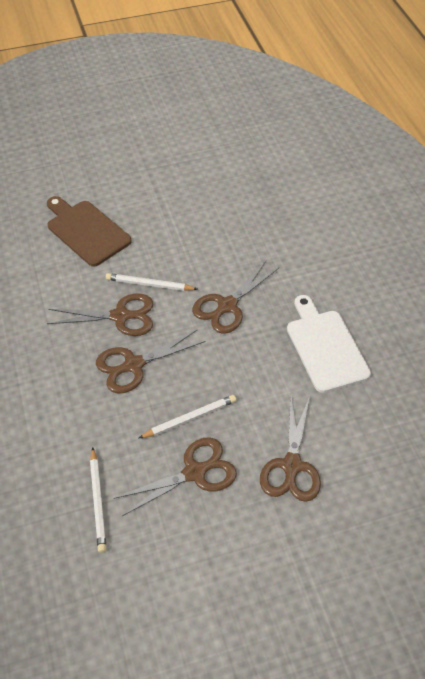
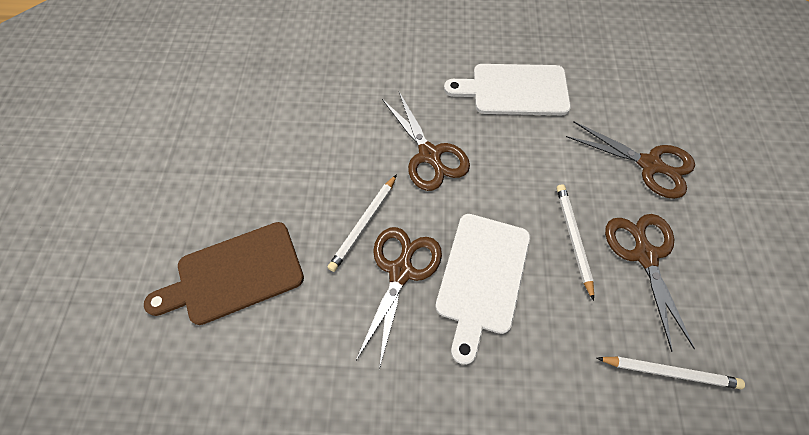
camera: 70 degrees left, 10 degrees up
(133, 365) = (482, 277): brown scissors -> white cutting board

